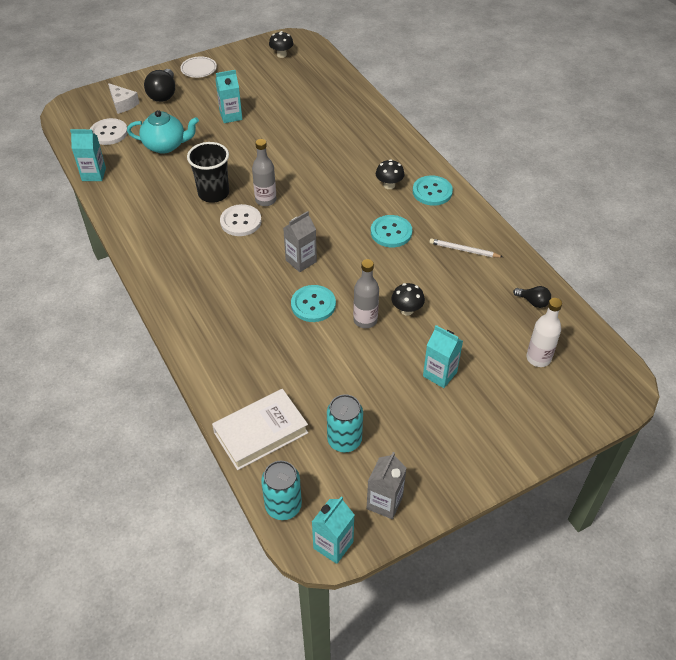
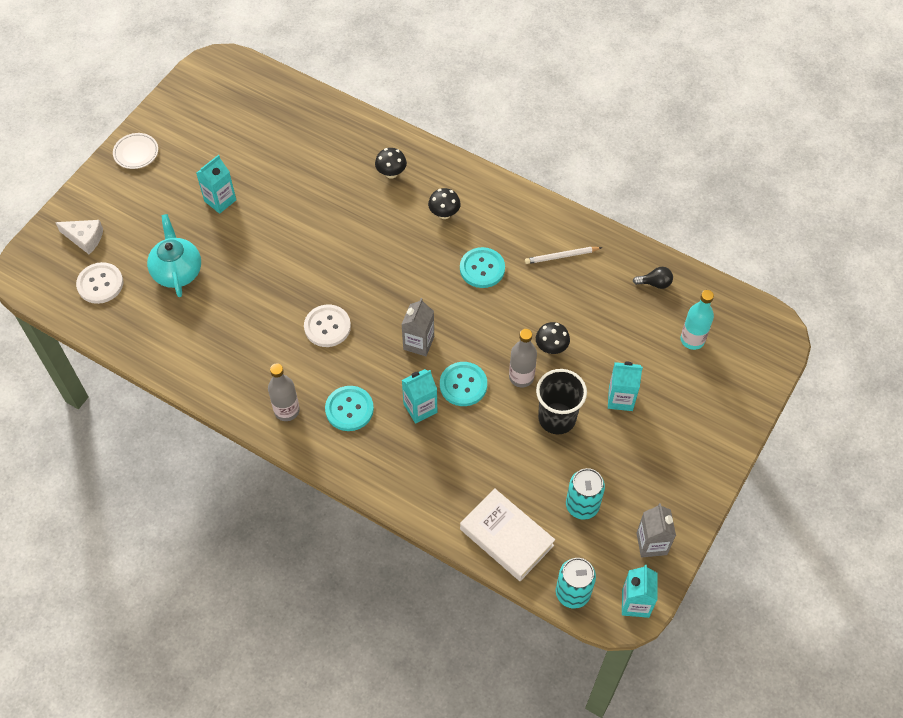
camera: 30 degrees left, 10 degrees up
(94, 174) = (127, 344): turquoise carton -> turquoise carton (420, 408)
(163, 94) = (122, 205): black light bulb -> none
(165, 145) = (177, 271): turquoise teapot -> turquoise teapot turned 75 degrees counterclockwise
(213, 193) = (274, 307): black cup -> black cup (557, 418)
(261, 432) = (506, 537): white book -> white book turned 75 degrees counterclockwise
(265, 200) = (334, 289): grey bottle -> grey bottle (287, 410)
(281, 55) = (216, 92): black mushroom -> black mushroom (391, 173)
(432, 192) = (490, 202): turquoise button -> turquoise button (349, 409)
(538, 358) = (692, 340): white bottle -> turquoise bottle

